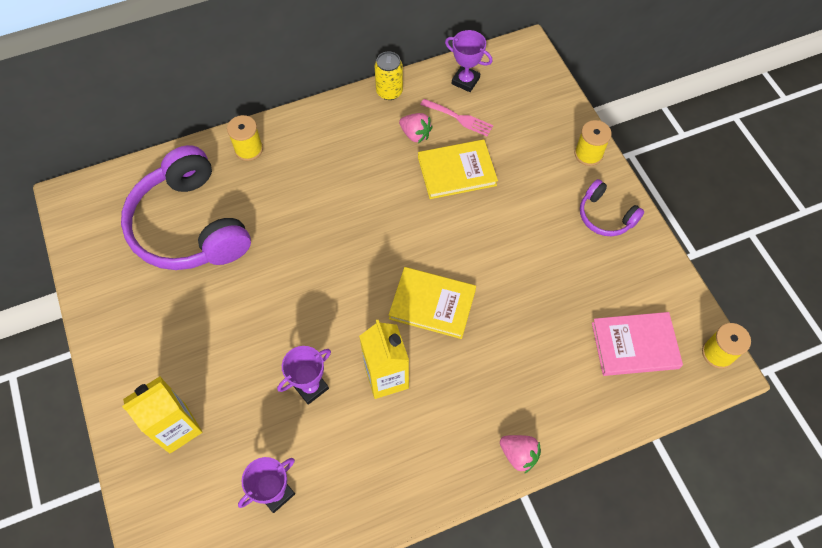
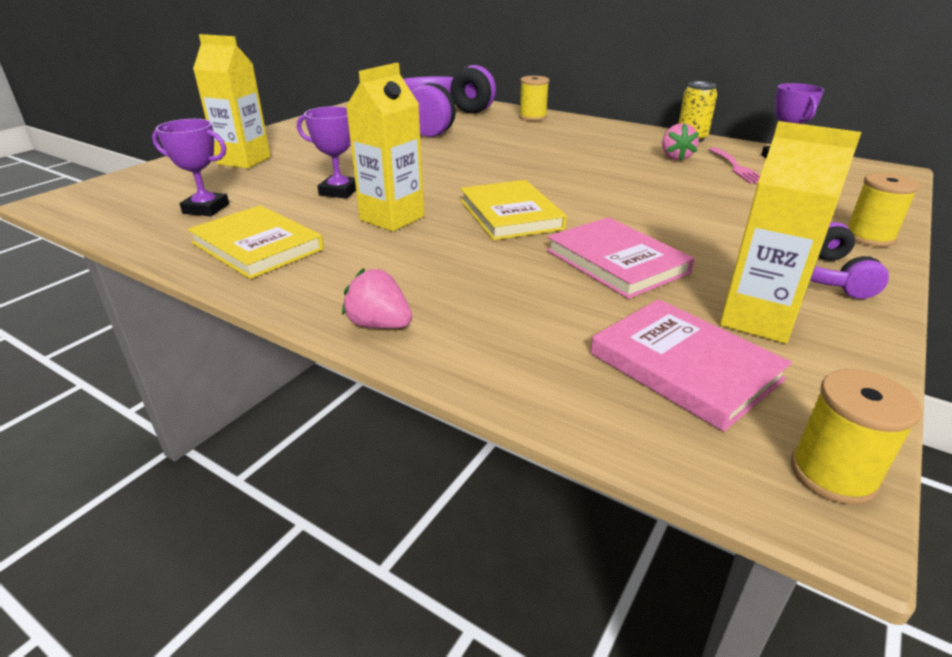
camera: 55 degrees right, 30 degrees down
(457, 171) = (679, 182): yellow book -> yellow book (257, 246)
(519, 454) = (379, 325): pink strawberry -> pink strawberry turned 120 degrees clockwise
(531, 295) = (616, 262): none -> pink book
(622, 283) = (758, 320): none -> yellow carton

